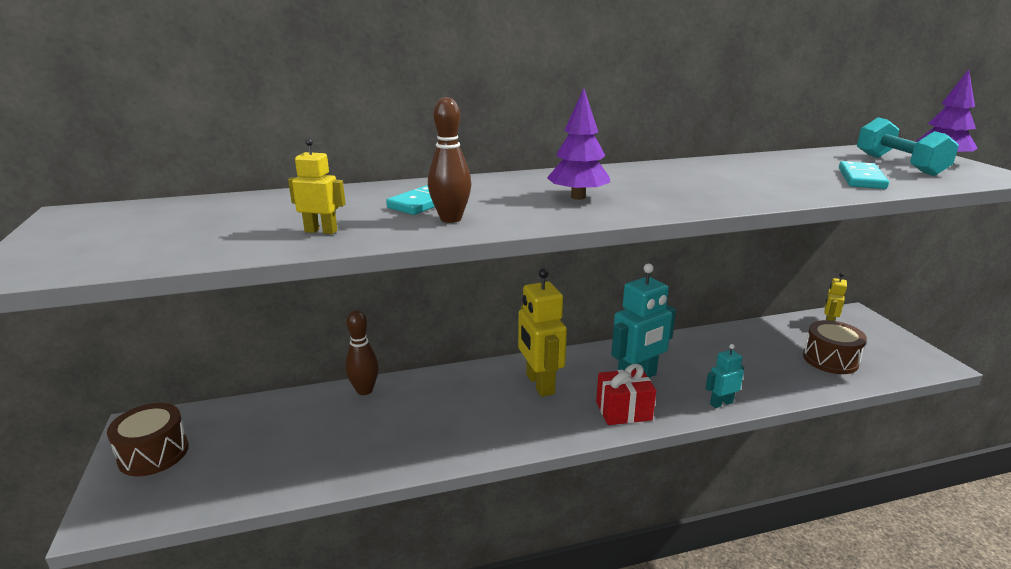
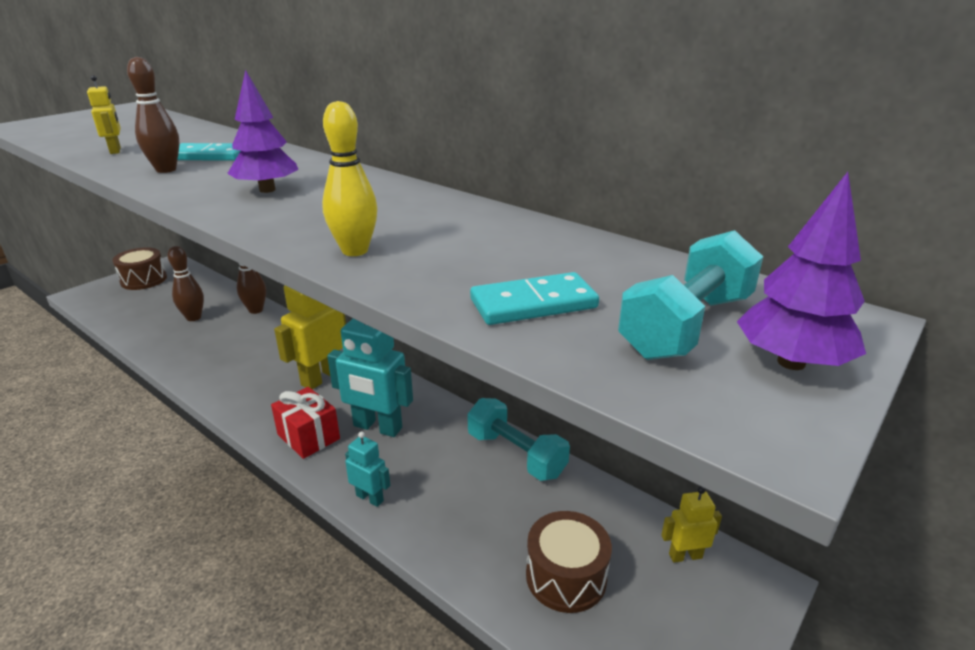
camera: 55 degrees right, 5 degrees up
(324, 432) = (194, 317): none -> brown bowling pin
(710, 338) = (516, 454): none -> turquoise dumbbell
(751, 195) = (355, 251): none -> yellow bowling pin

